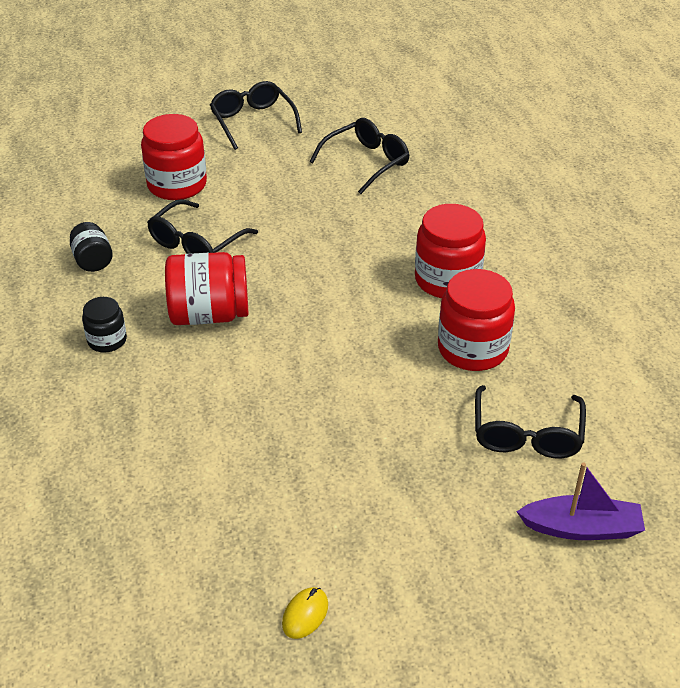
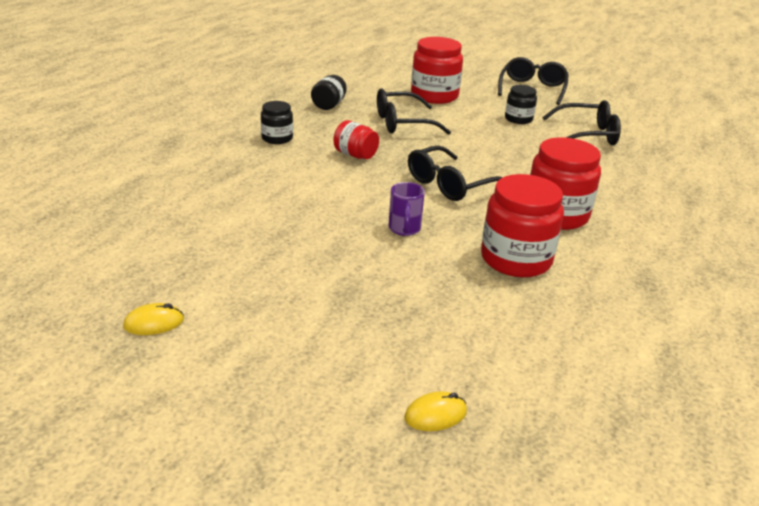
camera: 40 degrees right, 10 degrees down
(209, 314) = (355, 155): red jar -> red jar, size x0.56
(289, 174) = (518, 119): none -> black jar
(360, 376) = (404, 229): none -> purple mug
(526, 434) = (481, 329): black glasses -> black glasses (449, 184)
(581, 528) = (435, 415): purple boat -> yellow mouse

